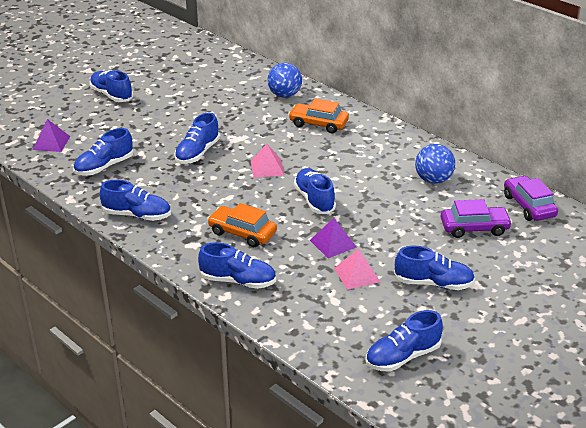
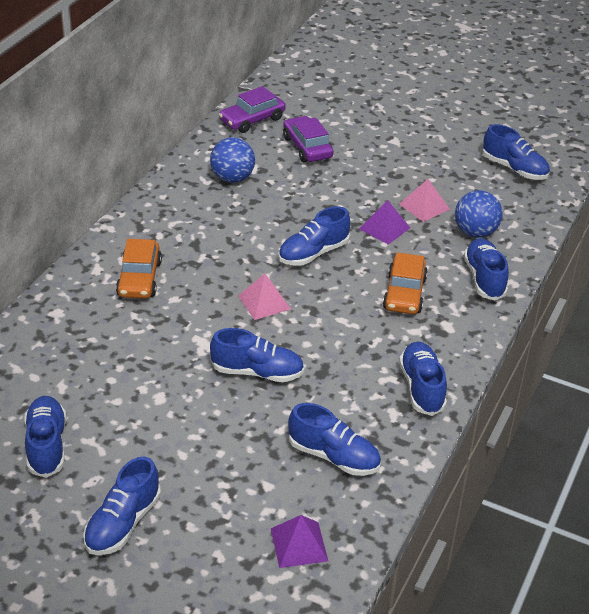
camera: 110 degrees left, 5 degrees up
(284, 95) = (67, 324): blue ball -> blue ball (475, 232)
(433, 283) = (407, 162): blue shoe -> blue shoe (46, 445)

